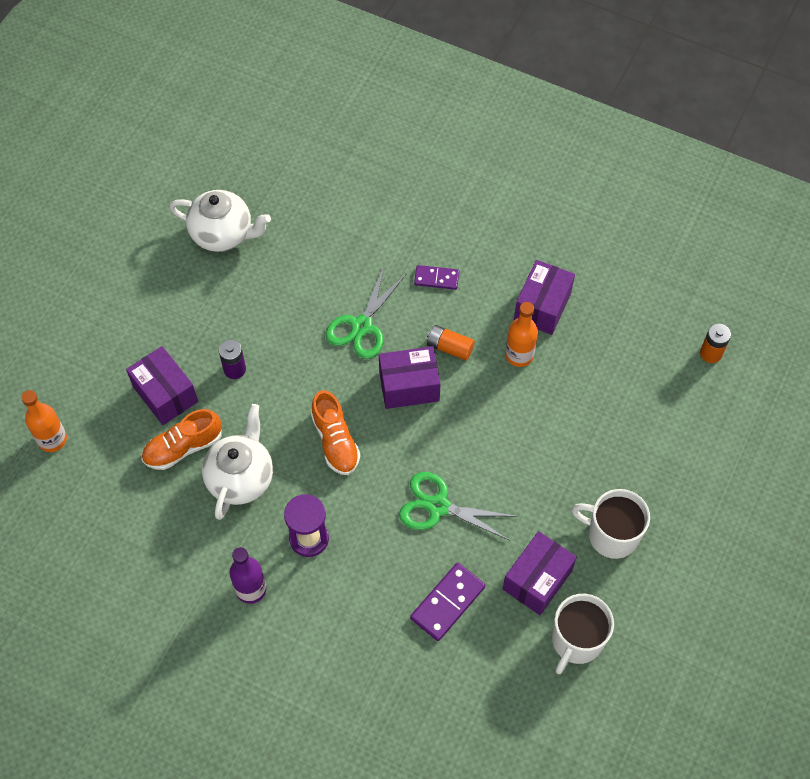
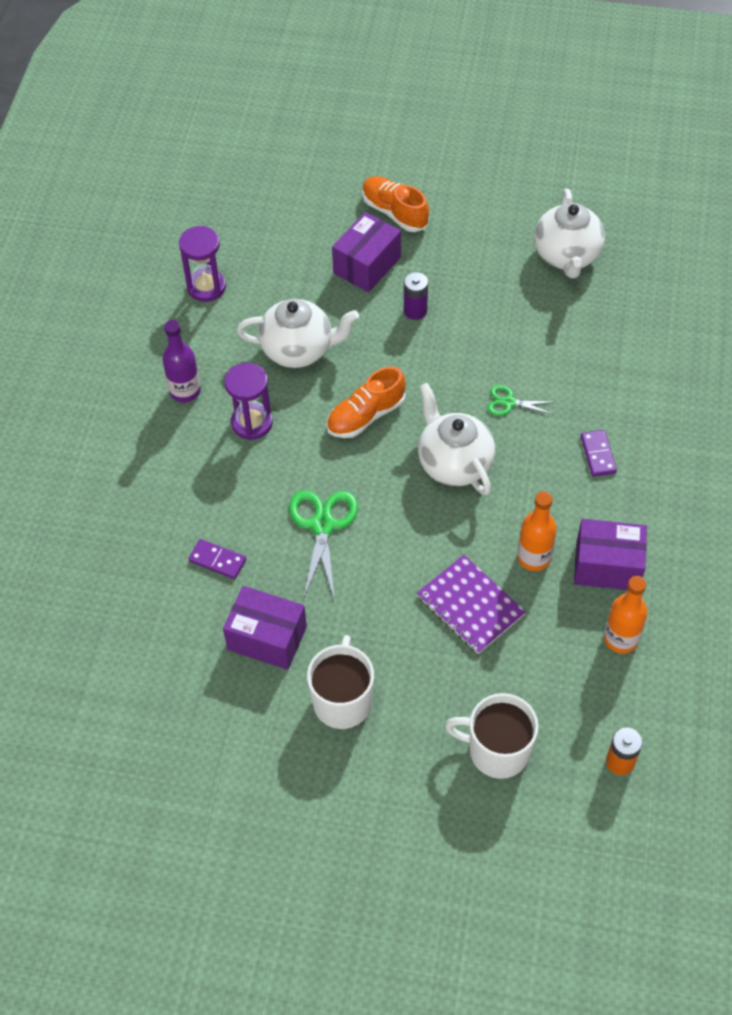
camera: 75 degrees right, 5 degrees down
(52, 439) = (289, 198): orange bottle -> orange bottle (621, 639)
(132, 541) = (206, 287): none -> purple hourglass
(183, 447) = (315, 296): orange shoe -> orange shoe (394, 212)
(362, 326) = (509, 402): green scissors -> green scissors, size x0.56
(409, 386) = (453, 463): purple box -> white teapot
(448, 603) = (217, 560): purple domino -> purple domino, size x0.65
(449, 347) = (516, 488): orange battery -> none
(550, 414) = (470, 605): none -> purple notebook
(576, 640) = (208, 692): white mug -> white mug (497, 751)

